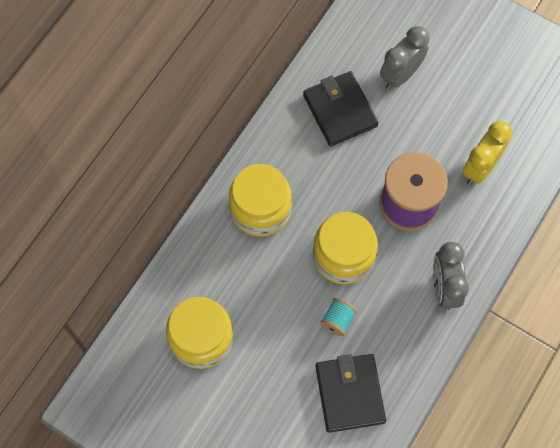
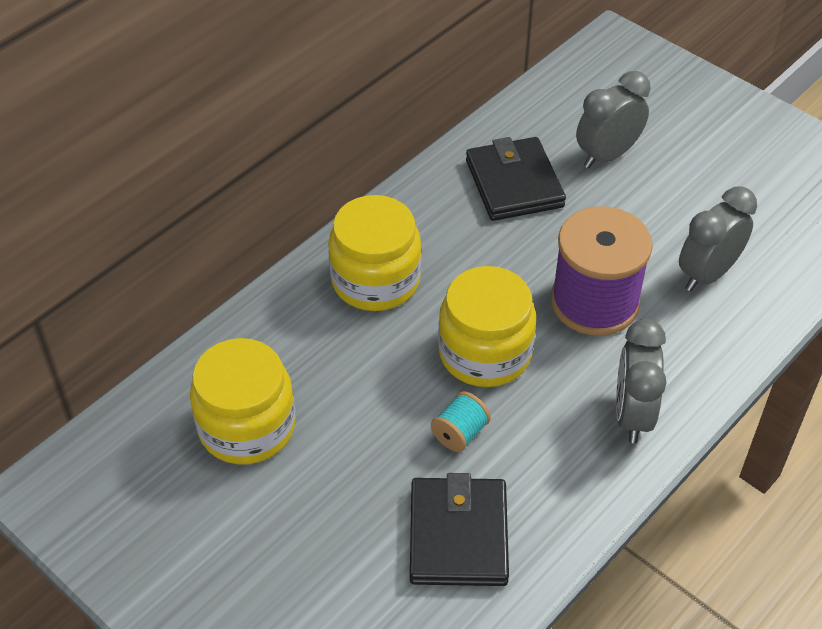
camera: 10 degrees right, 20 degrees down
(480, 168) = (707, 274): yellow clock -> grey clock

